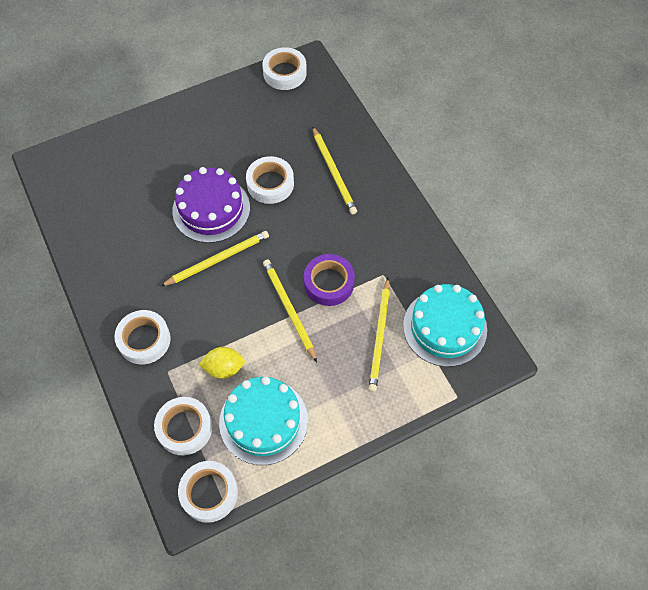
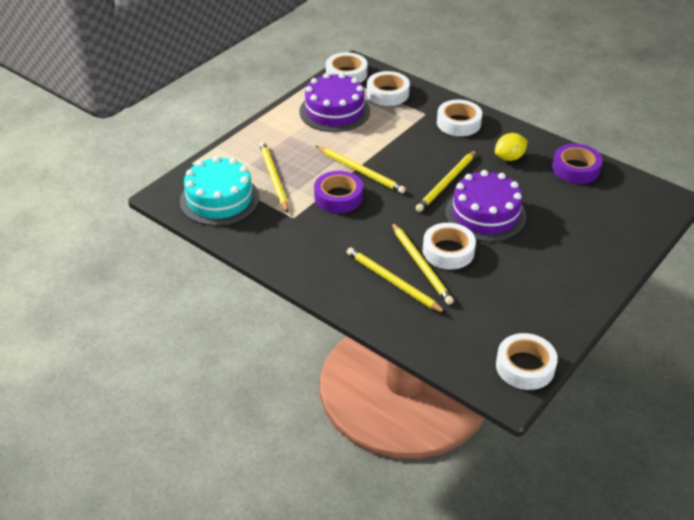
camera: 155 degrees right, 20 degrees down
(88, 228) = (576, 169): none -> purple tape
(224, 368) = (385, 126): yellow lemon -> yellow lemon (509, 158)
(263, 421) = (334, 111): turquoise cake -> purple cake
(301, 179) = (421, 265): none -> yellow pencil

